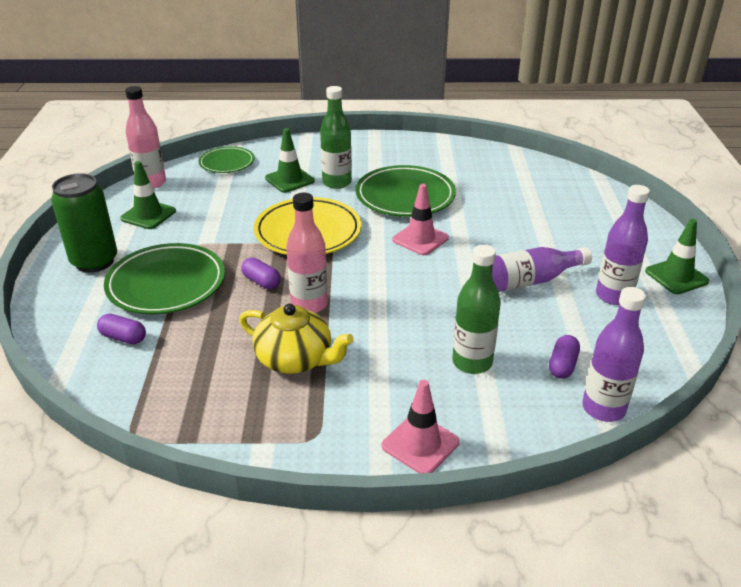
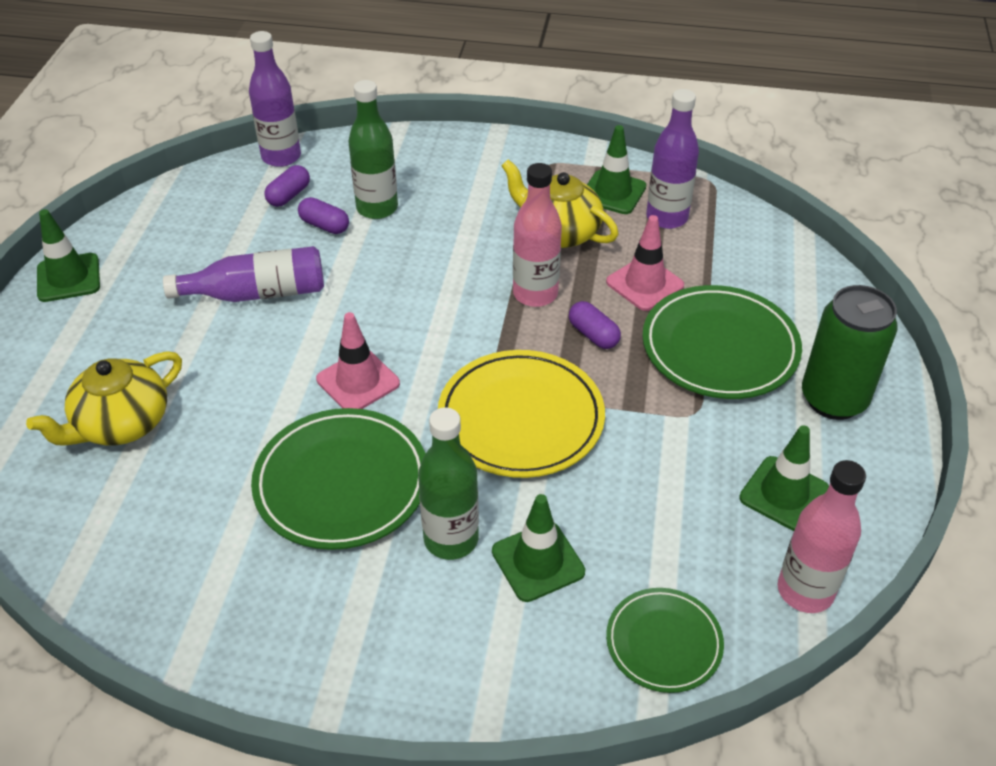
camera: 170 degrees left, 10 degrees up
(123, 337) = (751, 278): purple capsule -> purple capsule (324, 225)
(242, 409) = (613, 192): none -> green traffic cone
(420, 444) = (457, 149): pink traffic cone -> pink traffic cone (644, 284)
(550, 206) = (121, 423): none -> yellow teapot
(613, 296) = (169, 262): purple bottle -> purple bottle (667, 217)

